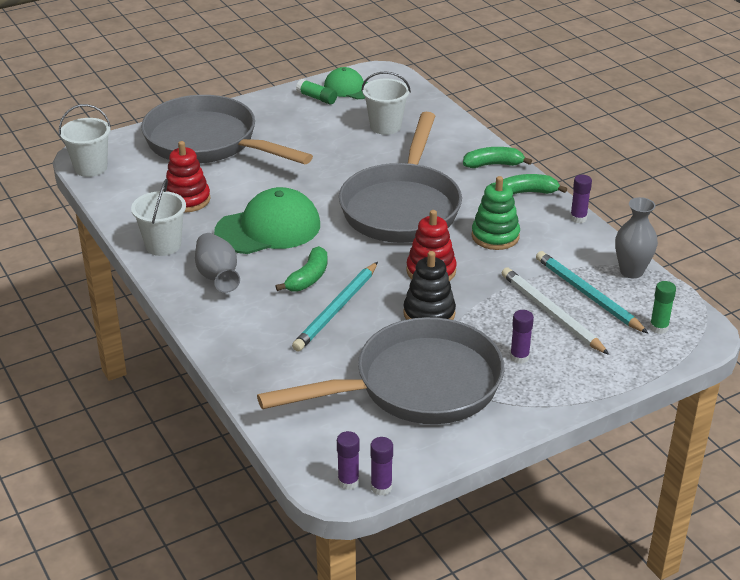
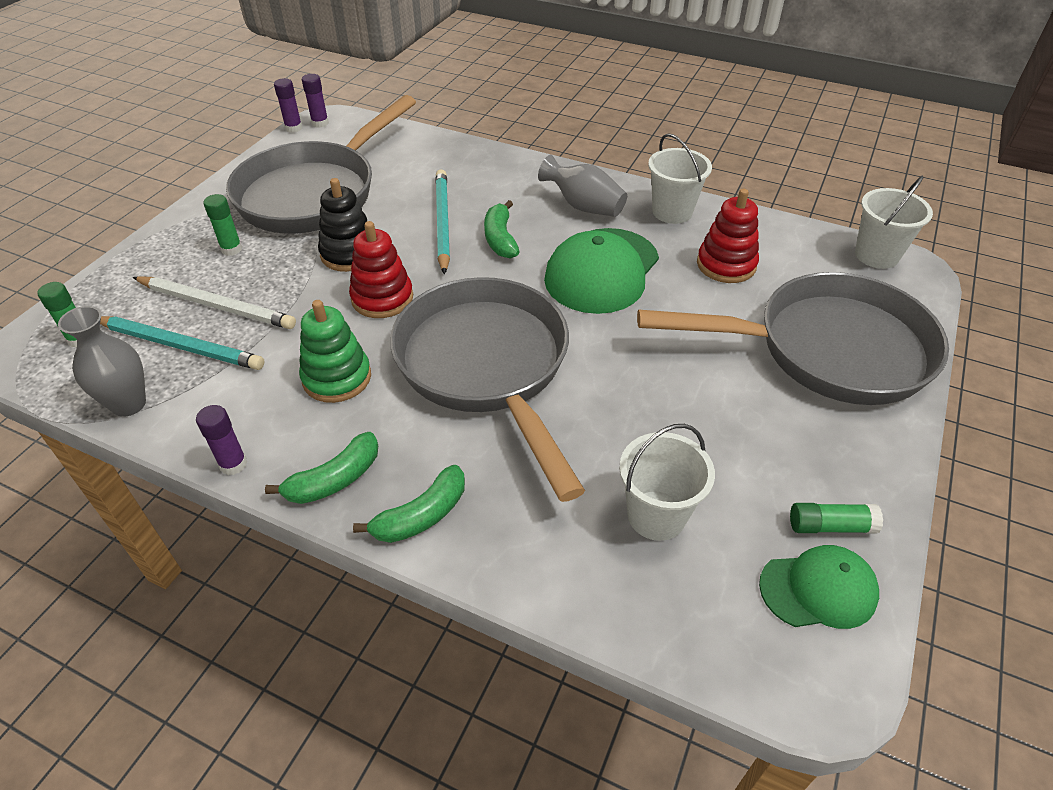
camera: 145 degrees right, 10 degrees up
(519, 357) = (231, 249): purple glue stick -> green glue stick

